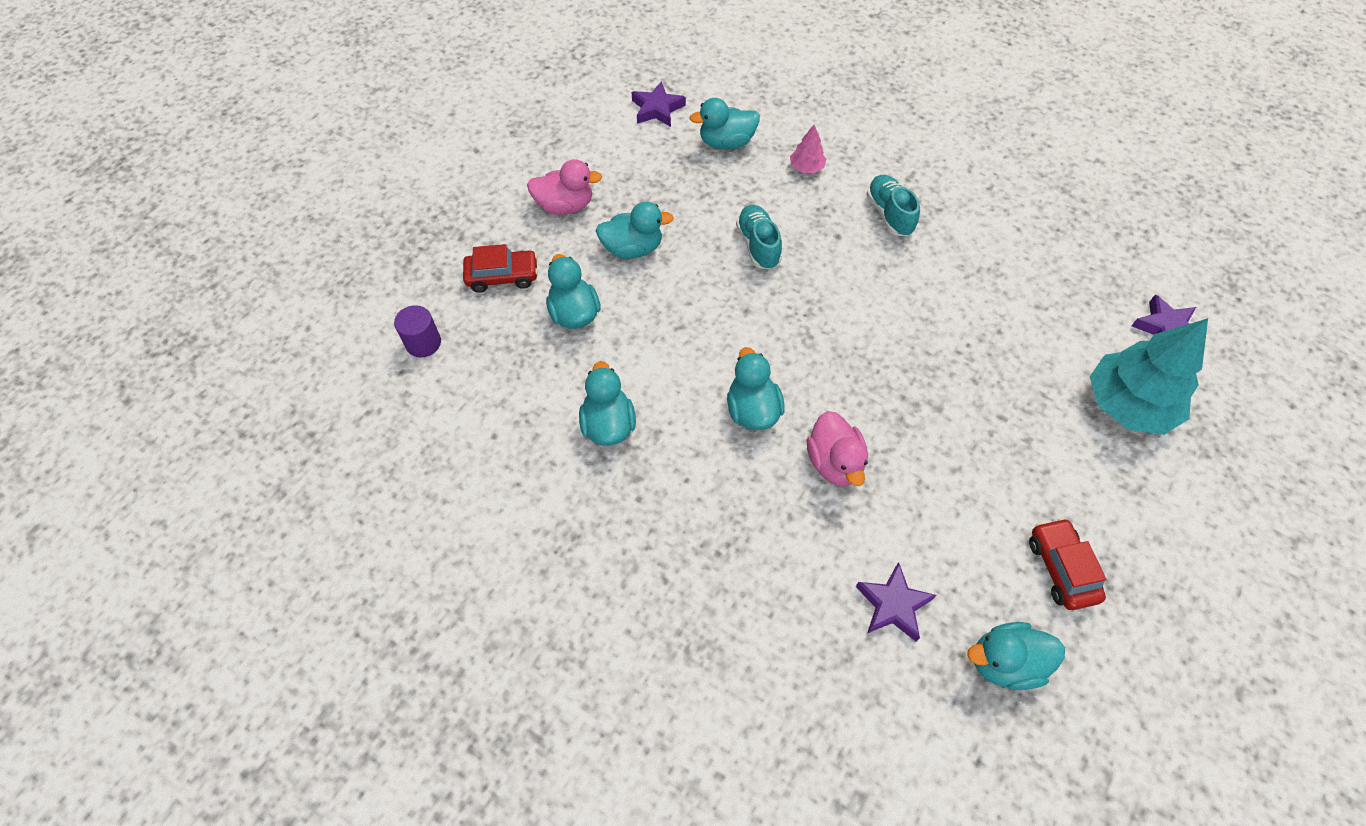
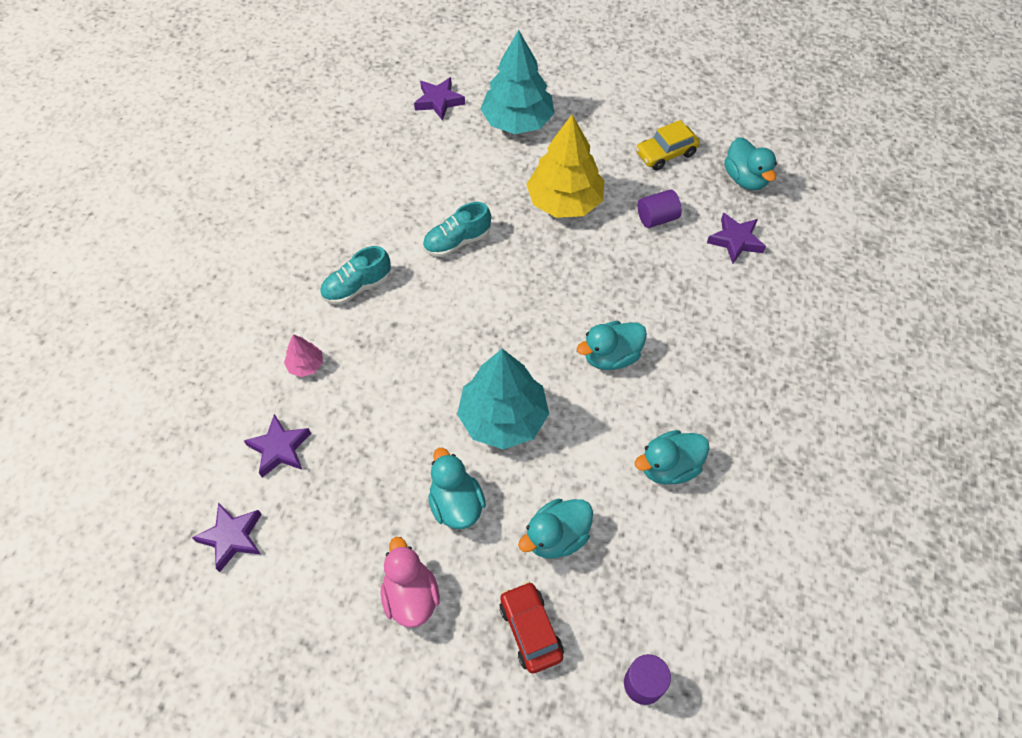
camera: 105 degrees left, 0 degrees up
(708, 300) = (503, 418): none -> turquoise tree
(726, 143) = (280, 448): turquoise duck -> purple star
(758, 245) = (423, 388): turquoise shoe -> turquoise shoe (457, 241)
(834, 463) = (637, 291): pink duck -> none
(944, 519) = (657, 218): none -> purple cylinder
(984, 423) = (564, 202): none -> yellow tree
(1061, 568) = (665, 153): red car -> yellow car

